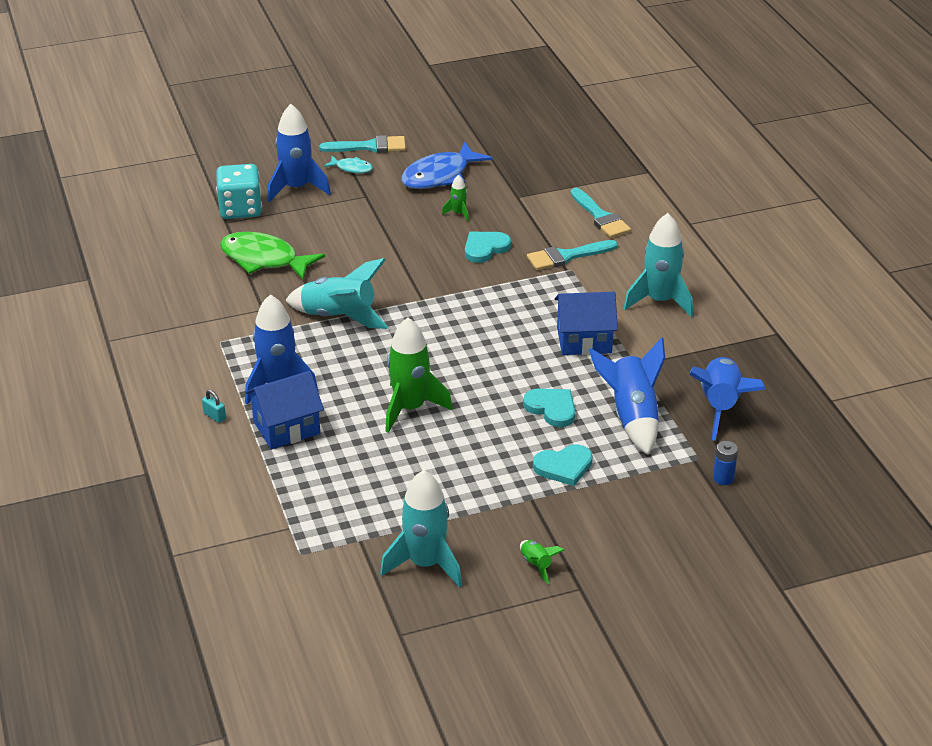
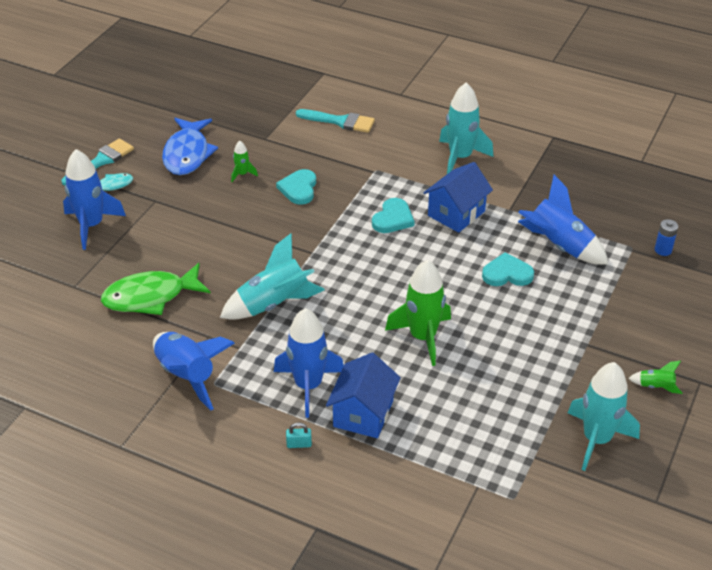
camera: 45 degrees left, 5 degrees up
(240, 209) = (70, 269): turquoise dice -> none
(564, 467) = (572, 308): turquoise heart -> turquoise heart (393, 219)
(567, 256) = (360, 162): turquoise brush -> none
(720, 406) = (594, 204): blue rocket -> blue rocket (187, 376)

